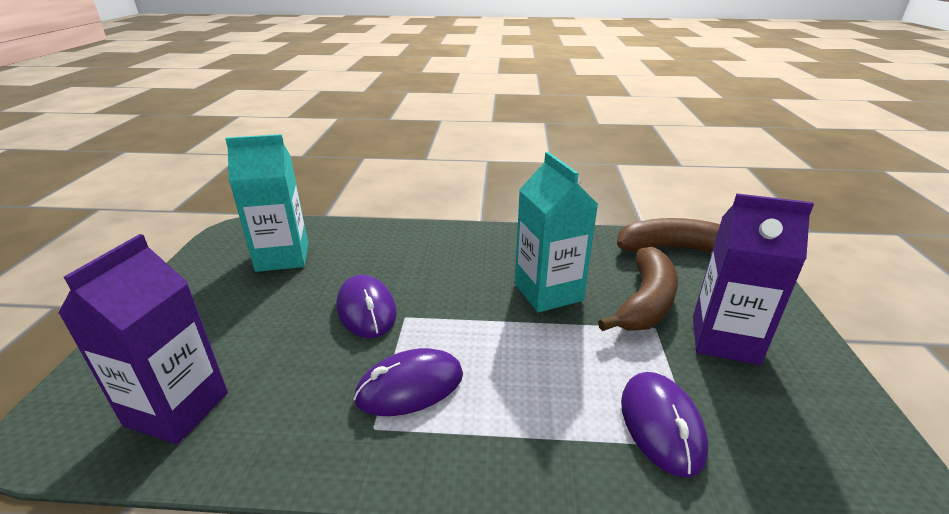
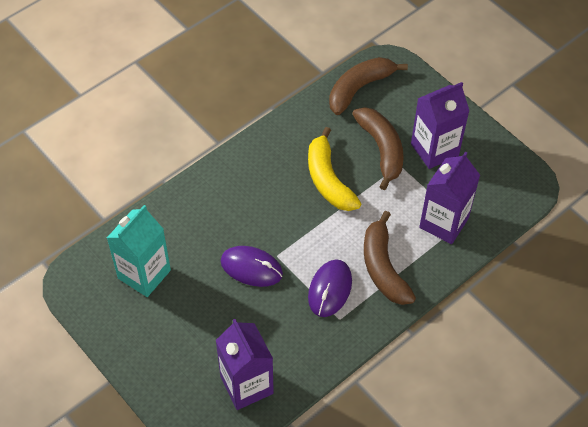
camera: 45 degrees left, 25 degrees up
(507, 414) = (383, 267): none -> brown banana
(548, 292) = (328, 179): turquoise carton -> yellow banana
(661, 425) = (444, 223): purple mouse -> purple carton

